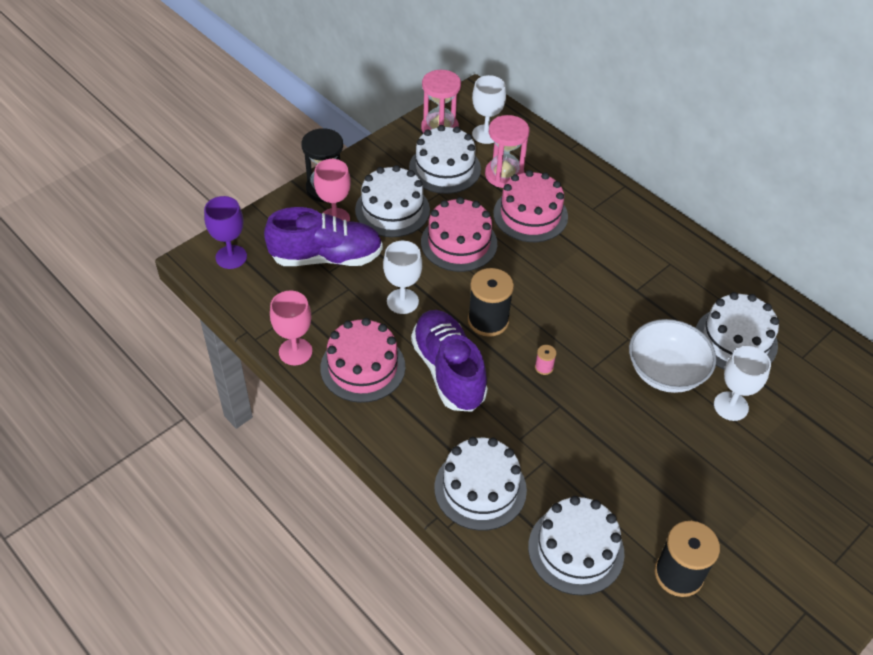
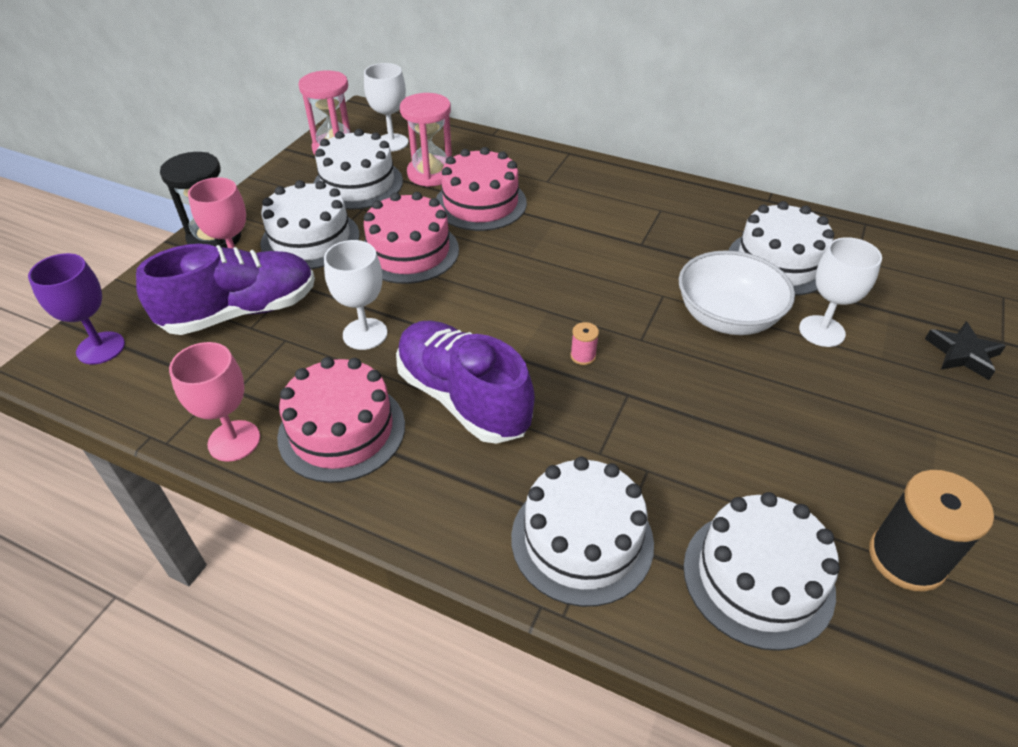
camera: 20 degrees left, 5 degrees down
(488, 320) = (486, 324): black spool -> none
(827, 459) = (962, 354): none -> black star

